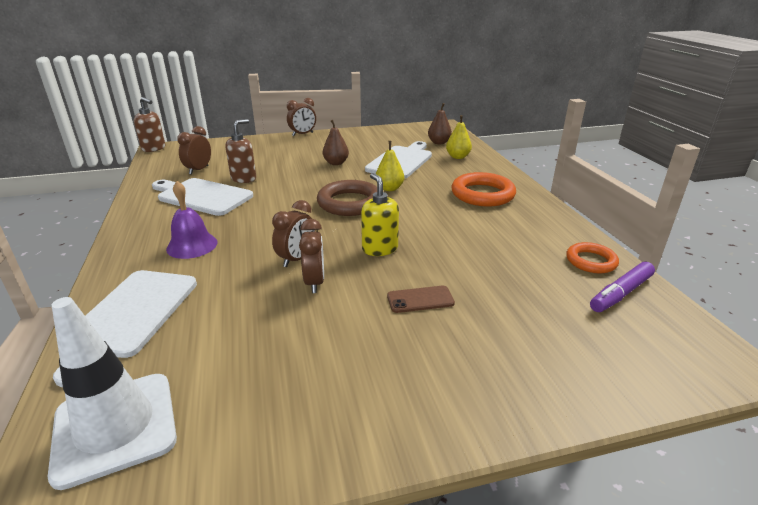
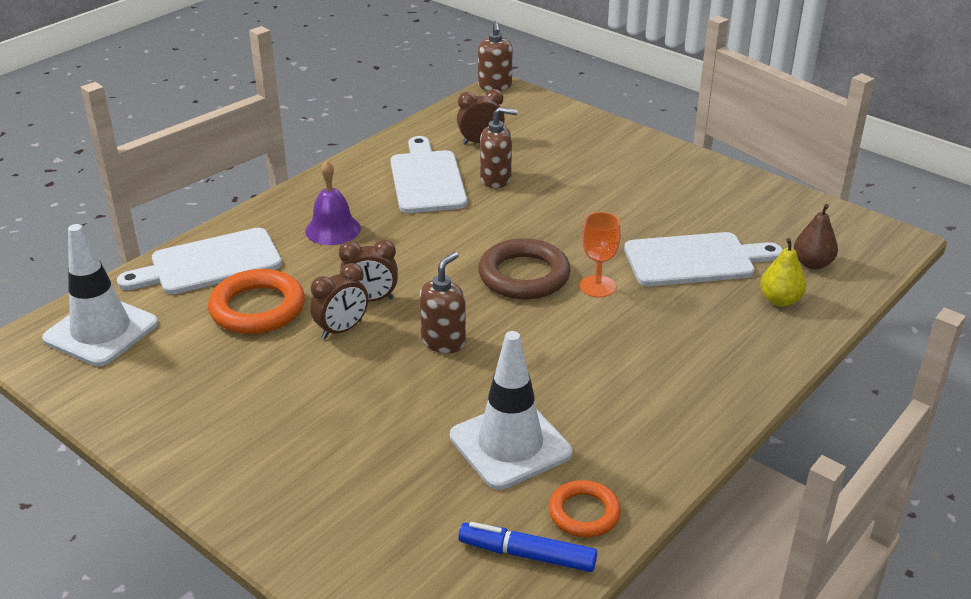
camera: 55 degrees right, 5 degrees up
(303, 134) = (675, 148): brown clock -> none
(336, 163) = (619, 215): brown pear -> none
(379, 249) = (443, 341): yellow soap dispenser -> brown soap dispenser
(389, 188) = (597, 286): yellow pear -> orange goblet
(420, 299) = (374, 407): brown phone -> none
(482, 194) = (675, 366): orange ring -> orange ring (257, 308)
(508, 262) = (510, 445): none -> white traffic cone
(620, 293) = (527, 555): purple marker -> blue marker

